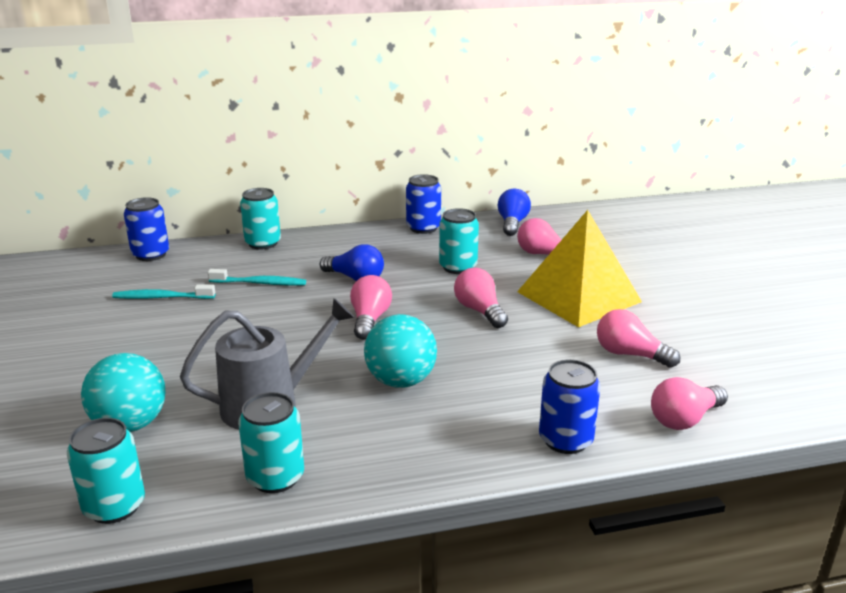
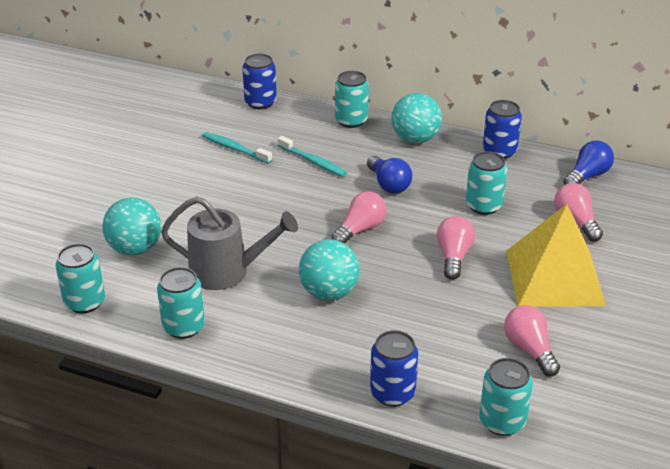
camera: 35 degrees right, 10 degrees up
(340, 240) = (415, 139): none -> turquoise ball
(684, 419) = (502, 421): pink light bulb -> turquoise can

